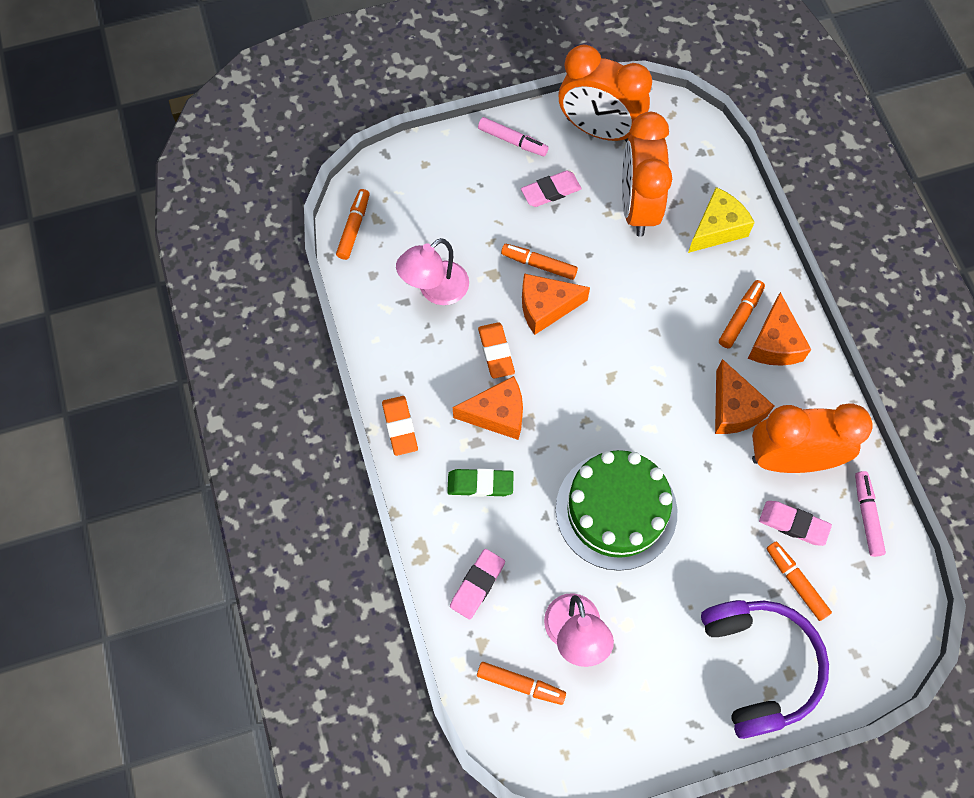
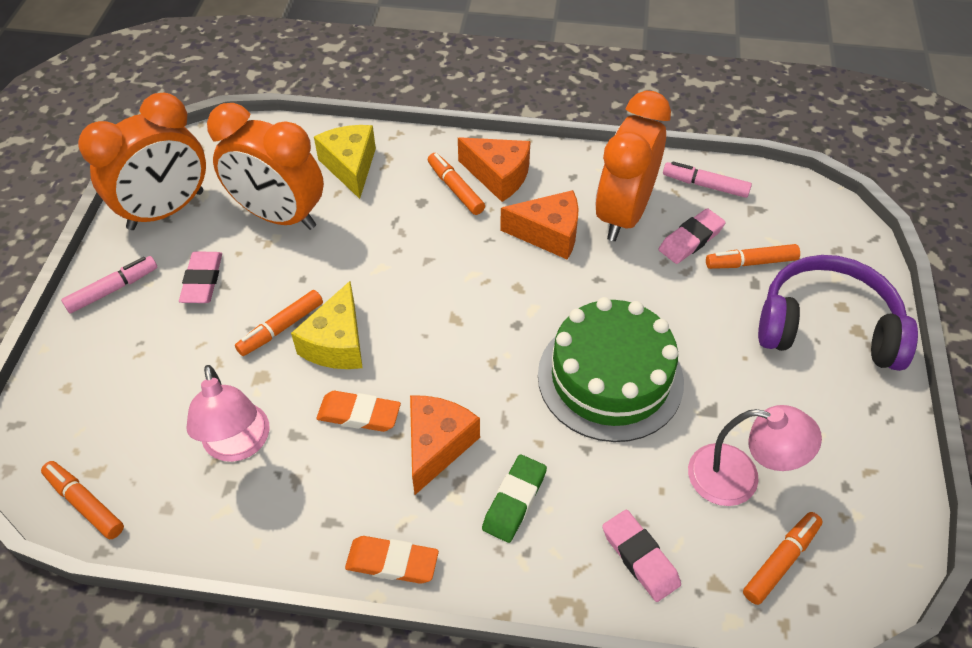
camera: 65 degrees left, 15 degrees down
(546, 307) = (337, 343): orange cheese -> yellow cheese

